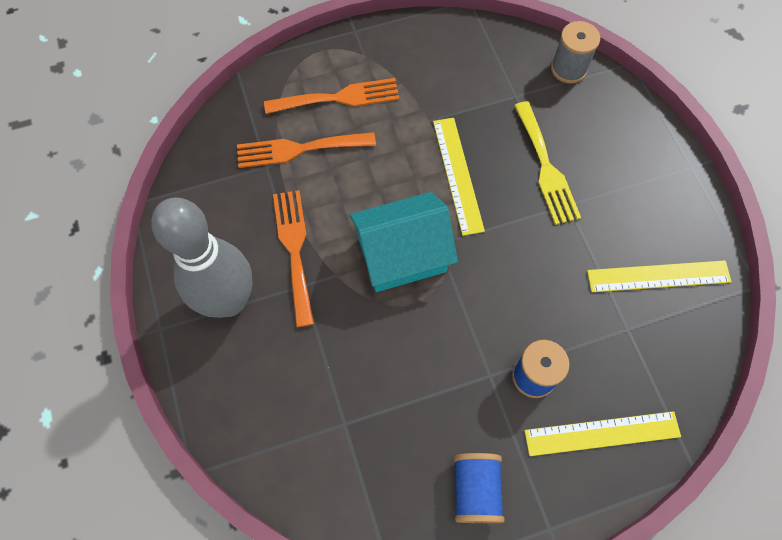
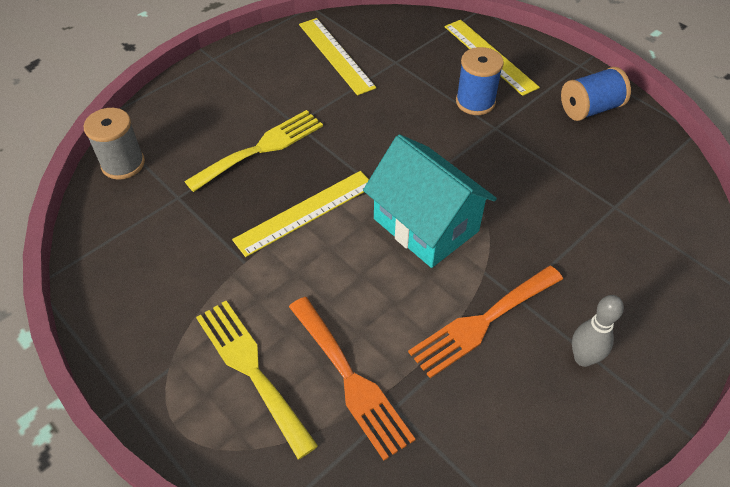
camera: 115 degrees left, 15 degrees down
(229, 301) = (583, 358): grey bowling pin -> grey bowling pin, size x0.44
(339, 98) = (251, 369): orange fork -> yellow fork

